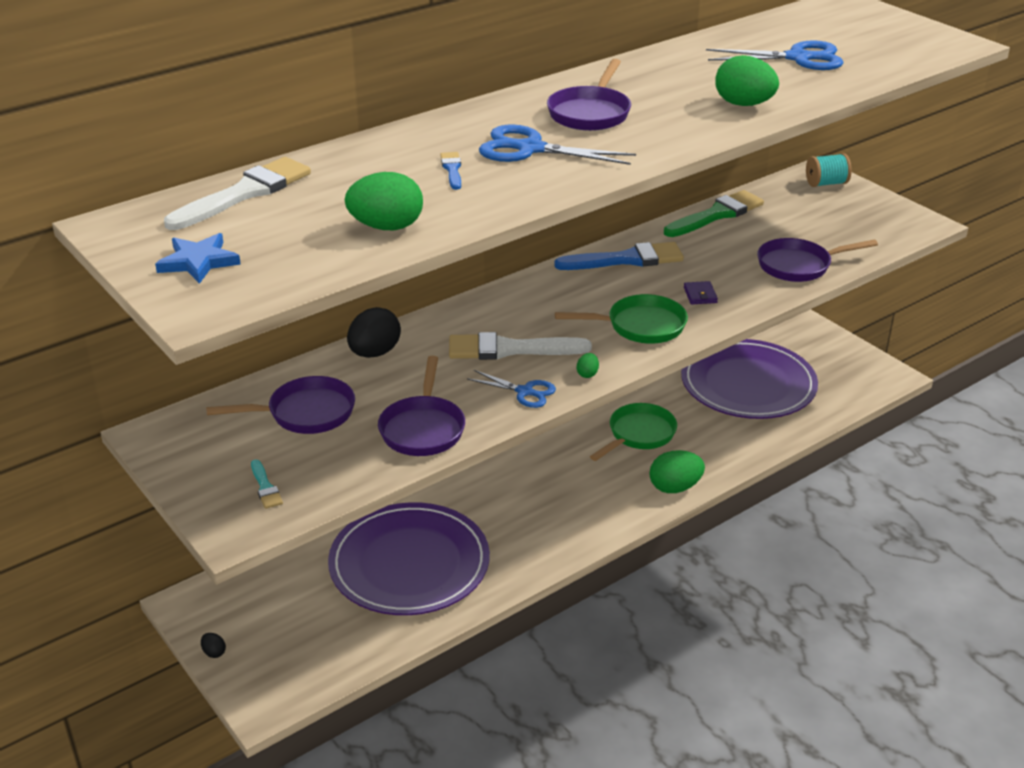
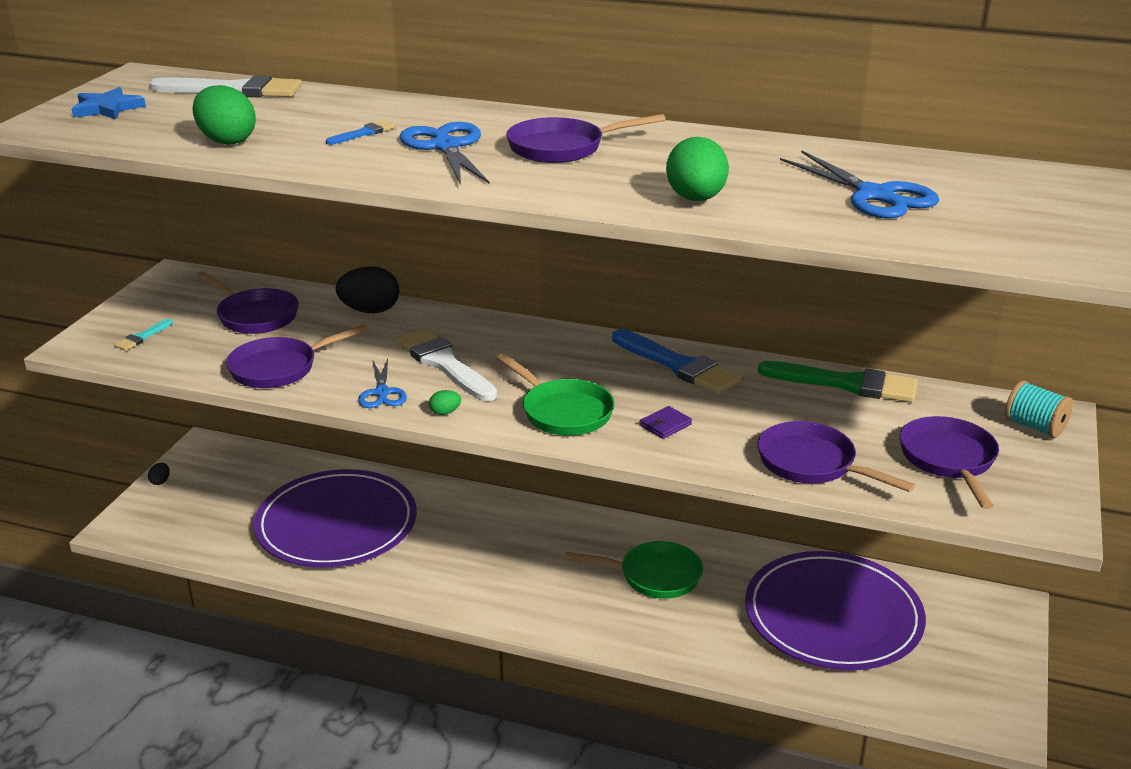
camera: 55 degrees right, 5 degrees down
(675, 487) = (595, 632): green egg -> none
(836, 223) = (949, 460): none -> purple pan

